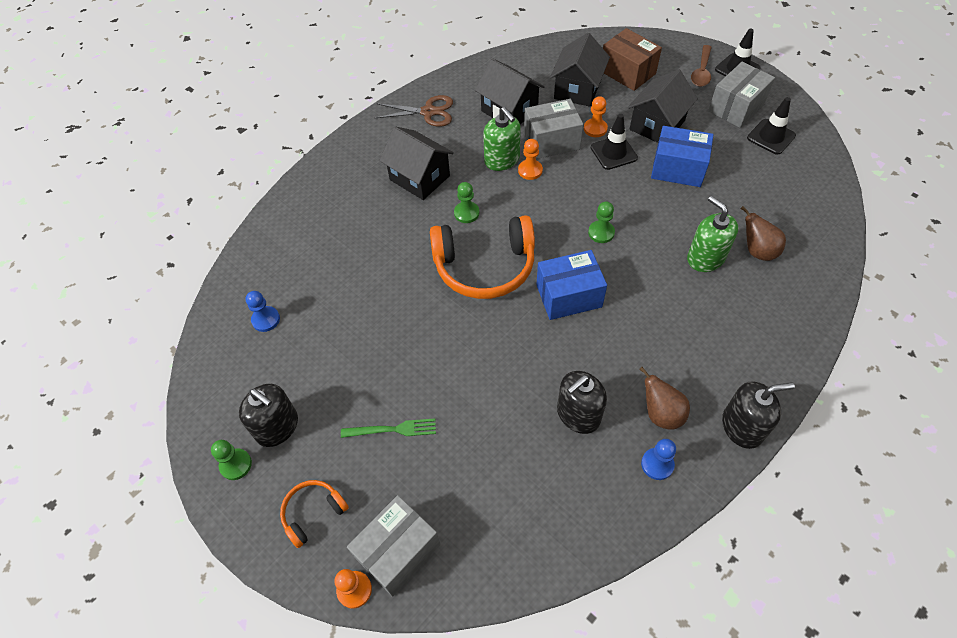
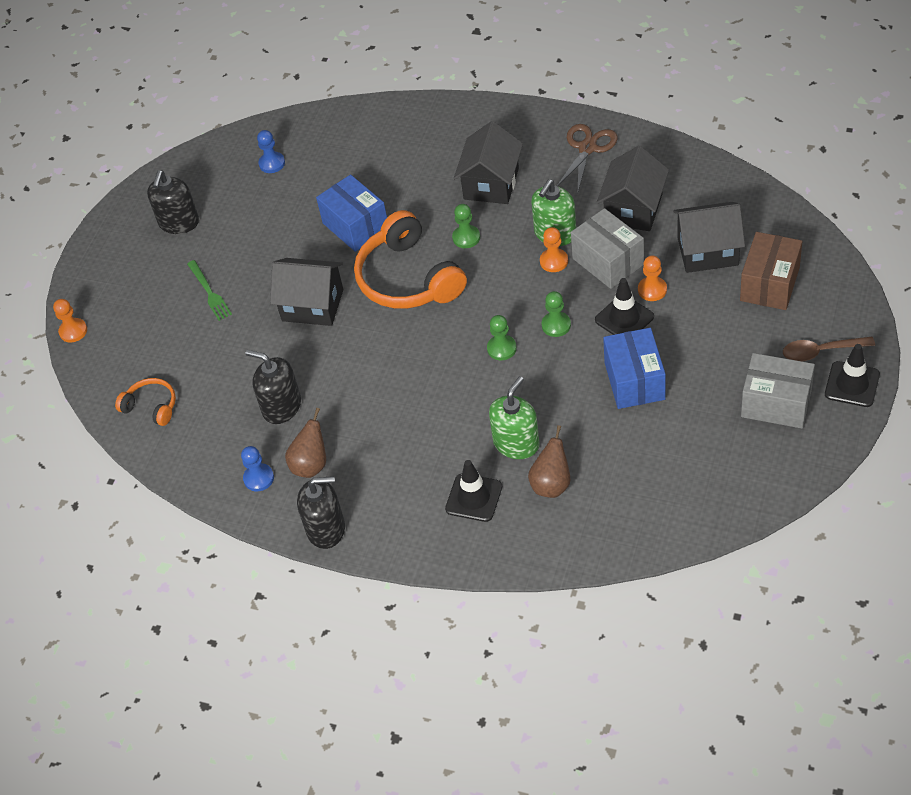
camera: 70 degrees right, 5 degrees down
(236, 465) = (137, 216): green pawn -> green pawn (556, 325)
(313, 512) = (120, 279): orange headphones -> orange headphones (151, 406)
(398, 551) = (111, 342): grey box -> none
(428, 112) = (587, 148): brown scissors -> brown scissors turned 135 degrees counterclockwise
(568, 296) = (407, 353): blue box -> blue box (356, 226)
(657, 125) = (694, 340): black house -> black house (312, 305)
(742, 427) = (326, 529): black soap dispenser -> black soap dispenser turned 60 degrees counterclockwise
(771, 137) = (744, 450): black traffic cone -> black traffic cone (474, 498)

